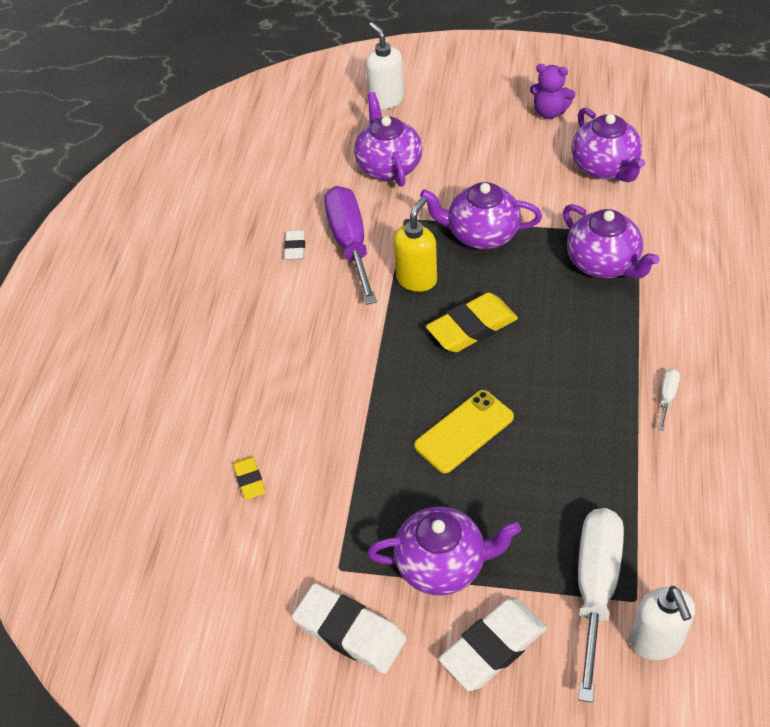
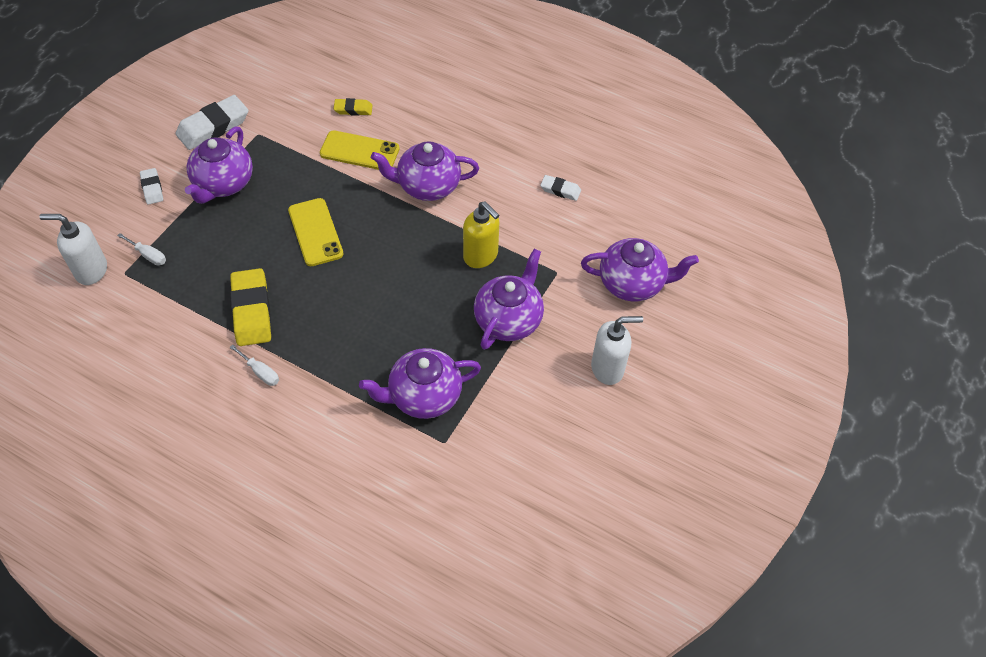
camera: 105 degrees right, 5 degrees up
(319, 442) = (359, 151): none -> yellow phone
(350, 243) = (546, 226): purple screwdriver -> none
(386, 100) = (733, 313): white soap dispenser -> white soap dispenser (608, 368)
(472, 327) = (408, 273): yellow eraser -> yellow eraser (252, 311)
(493, 647) = (152, 188): white eraser -> white eraser, size x0.53
(549, 112) = (655, 447): purple teddy bear -> none
(595, 588) = (148, 255): white screwdriver -> white screwdriver, size x0.42
(605, 167) = (547, 458): purple teapot -> purple teapot (427, 186)

